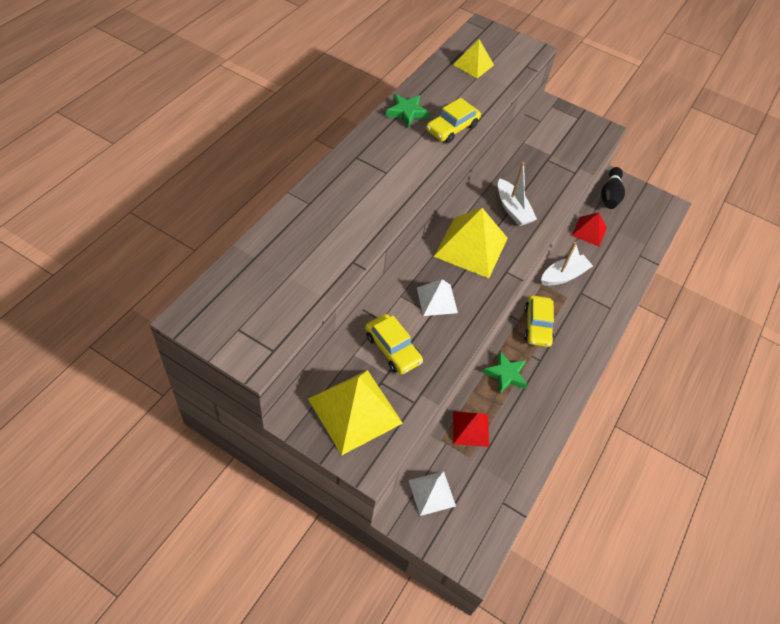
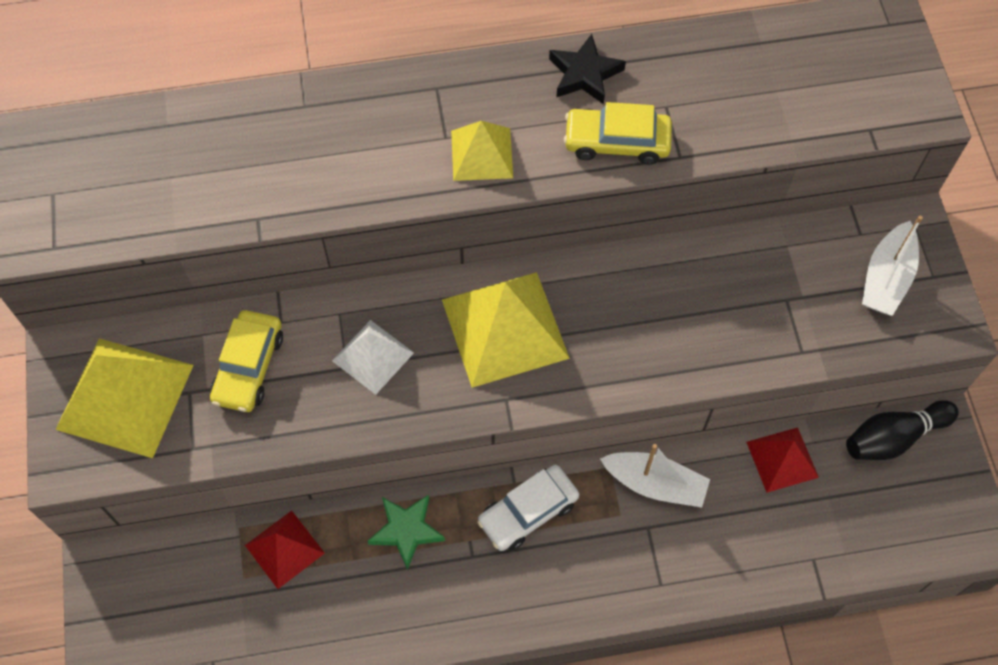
camera: 55 degrees right, 10 degrees up
(406, 113) = (584, 74): green star -> black star
(432, 493) = (157, 571): white pyramid -> none
(473, 65) = (785, 69): yellow pyramid -> yellow pyramid (481, 154)
(512, 209) = (631, 326): white boat -> white boat (886, 278)
(537, 325) = (528, 512): yellow car -> white car

